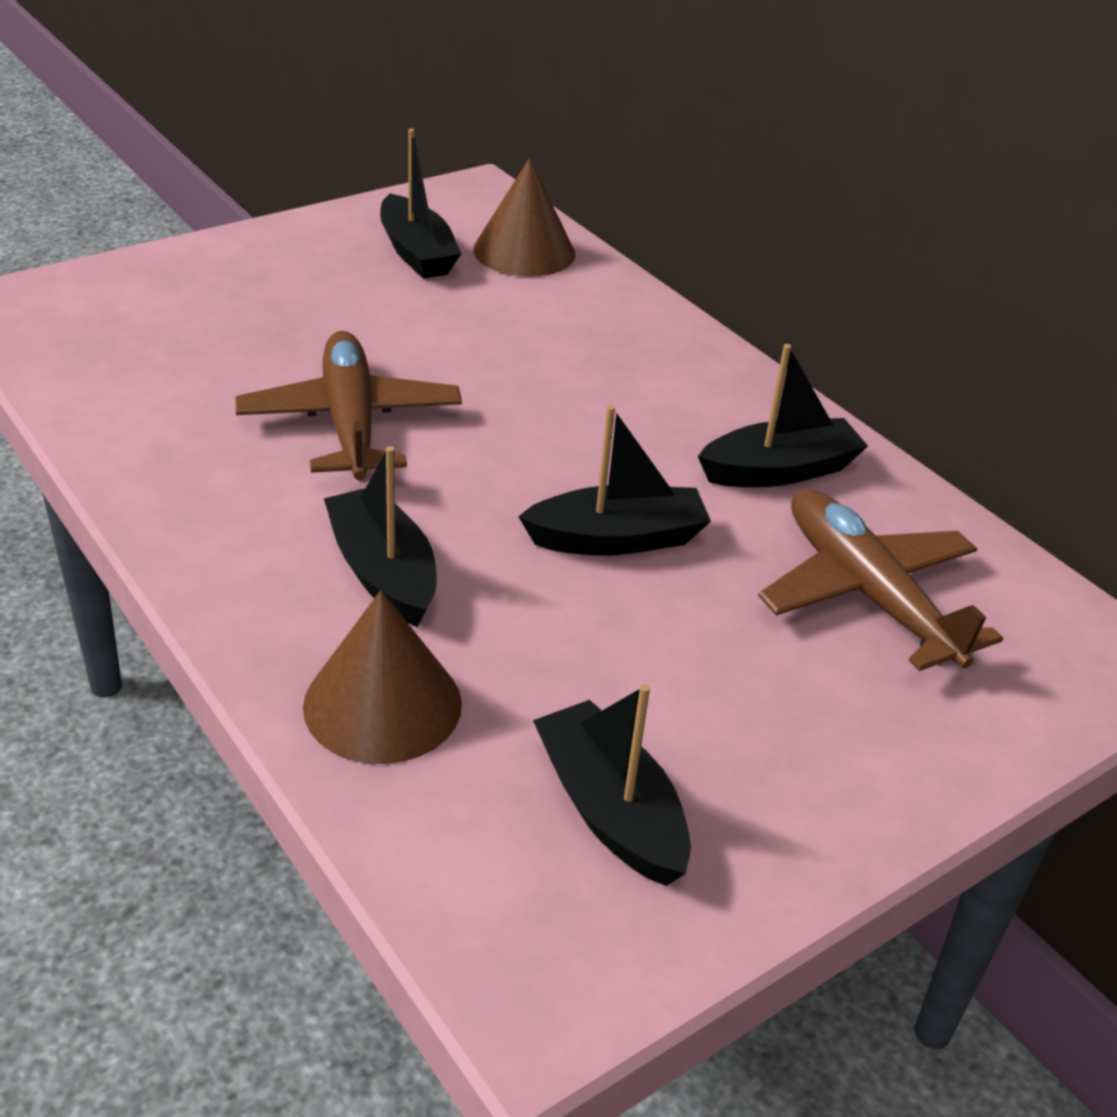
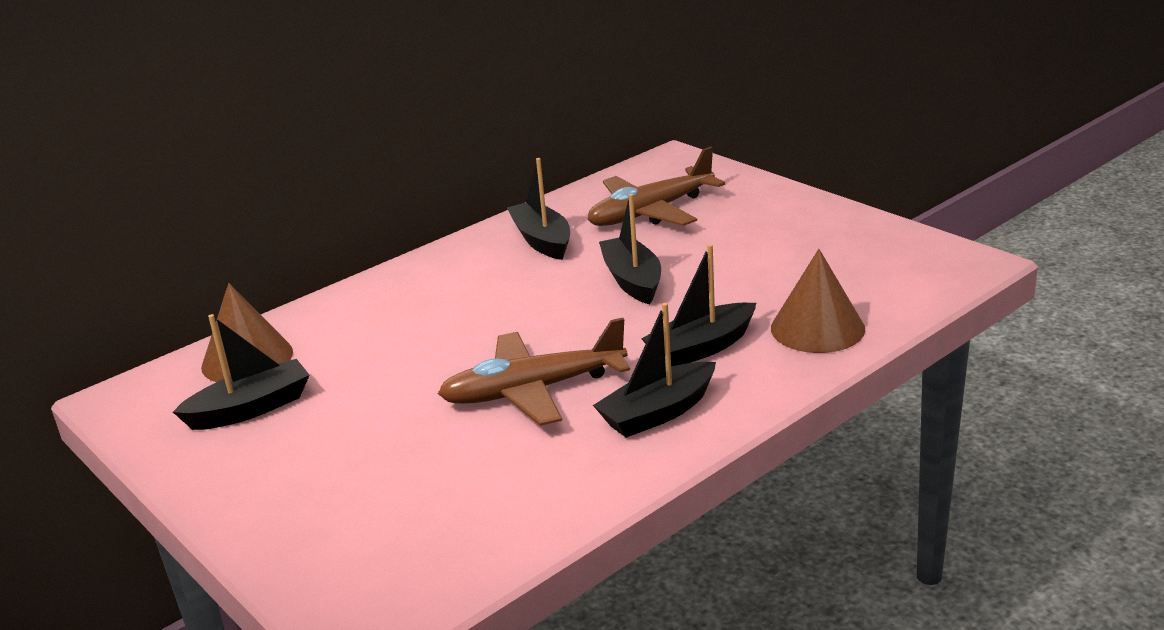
camera: 90 degrees left, 10 degrees down
(610, 810) = (851, 260): black boat -> black boat (658, 413)

